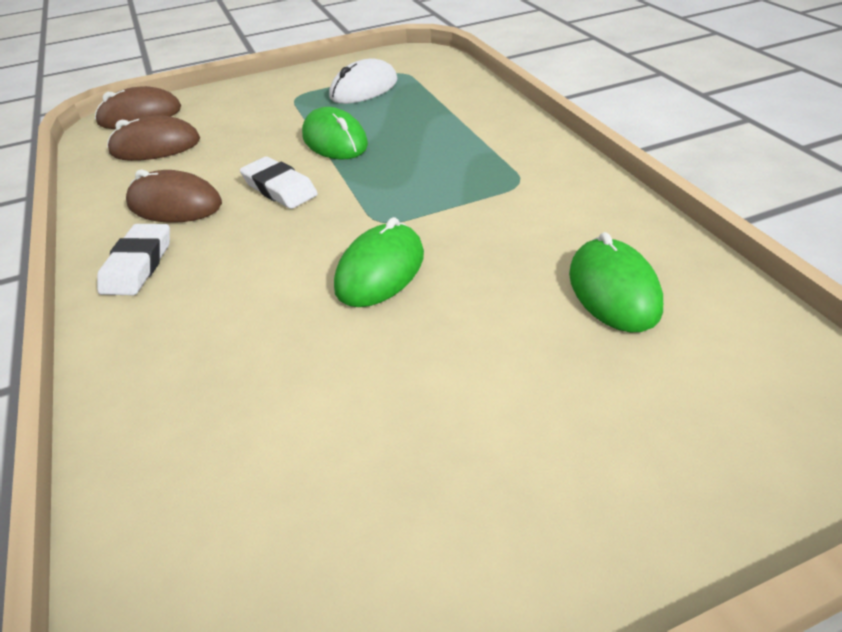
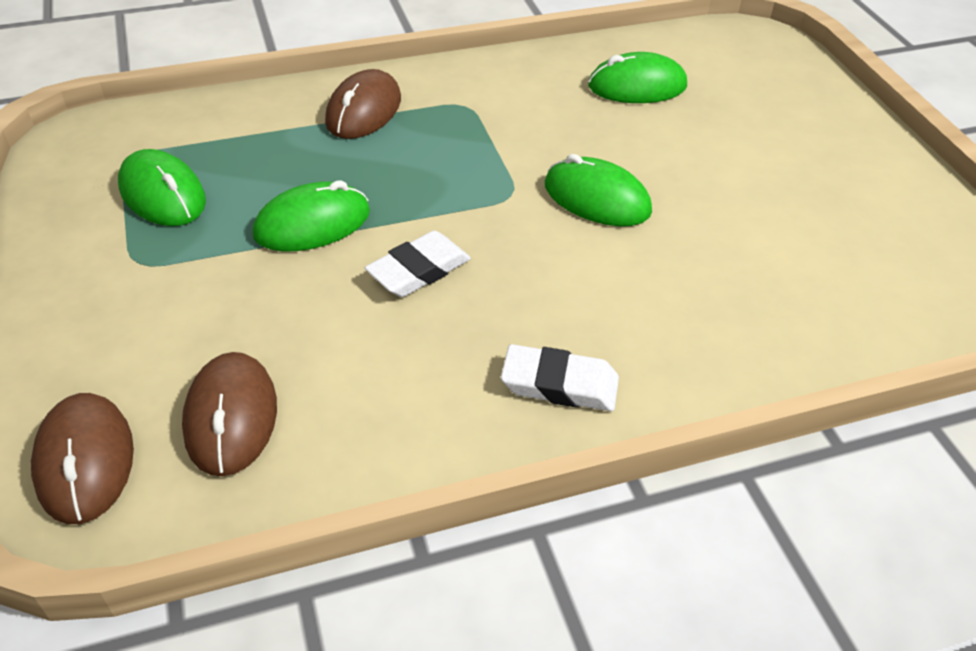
camera: 90 degrees left, 5 degrees up
(175, 205) = (426, 368): brown mouse -> brown mouse (364, 111)
(364, 89) = (163, 194): white mouse -> green mouse

